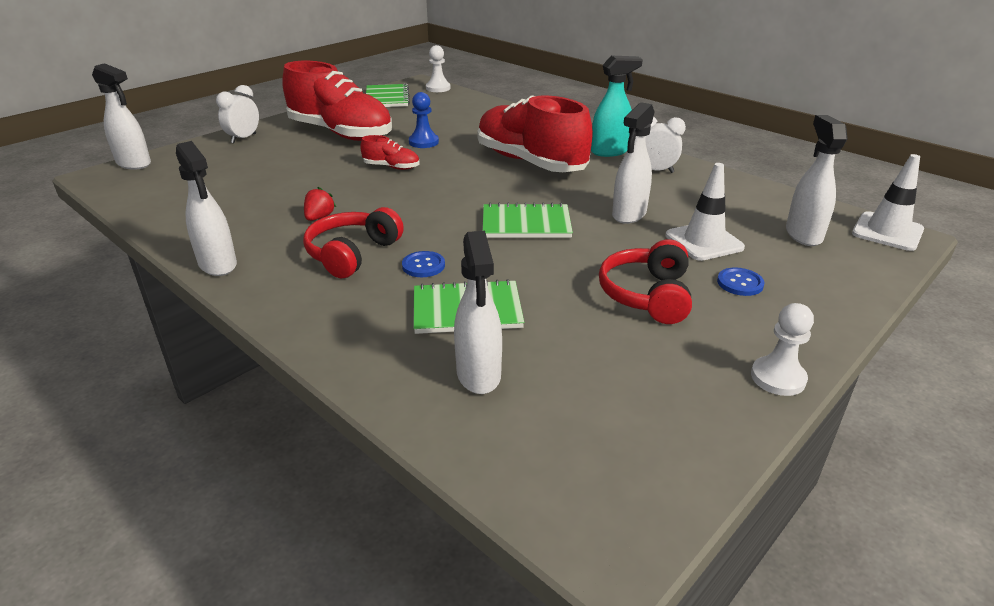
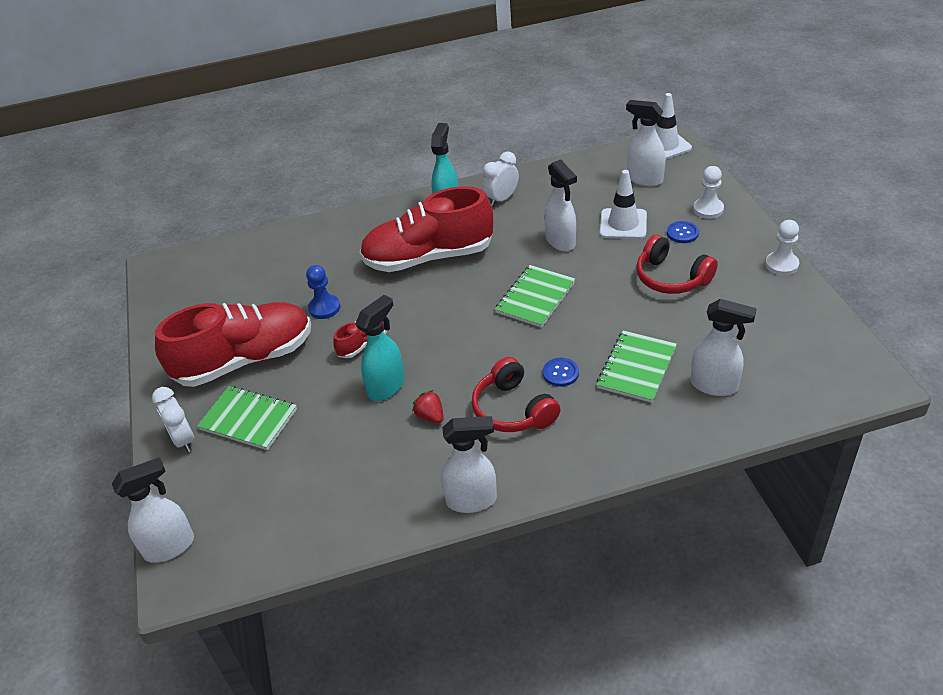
camera: 55 degrees left, 10 degrees up
(345, 190) = (387, 387): none -> turquoise spray bottle
(387, 98) = (177, 302): green notebook -> green notebook (248, 419)
(438, 88) = (189, 257): white pawn -> white pawn (708, 209)

